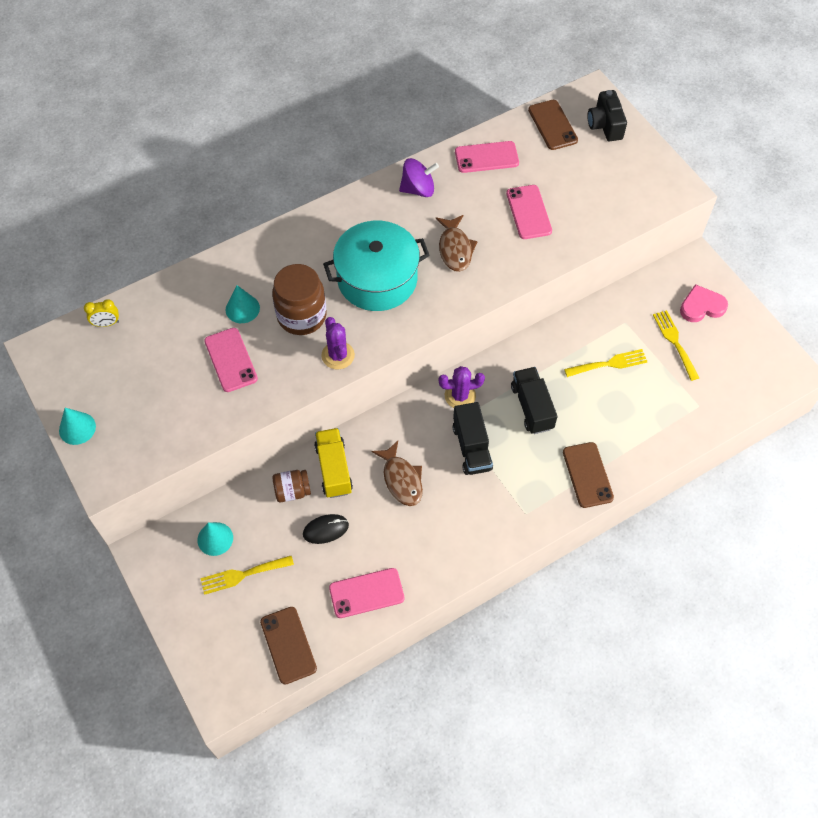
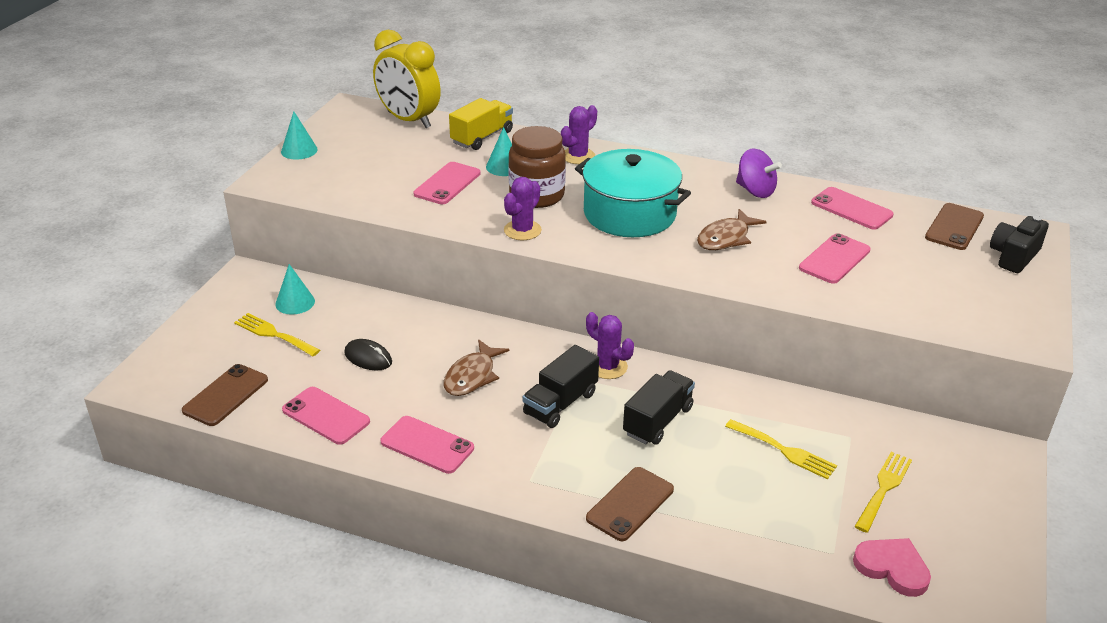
camera: 50 degrees right, 25 degrees down
(106, 323) = (409, 120): yellow clock -> yellow clock, size x2.44
(274, 254) = (578, 156): none -> purple cactus
(292, 491) = (387, 320): brown jar -> none
(333, 469) = (436, 331): yellow truck -> yellow truck (482, 137)
(447, 550) = (427, 445): none -> pink phone
(701, 306) = (960, 487): pink heart -> pink heart (892, 568)

